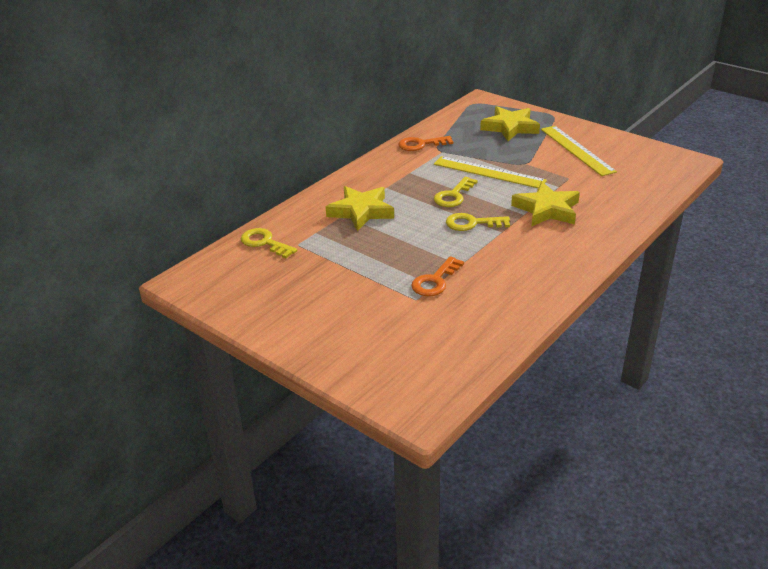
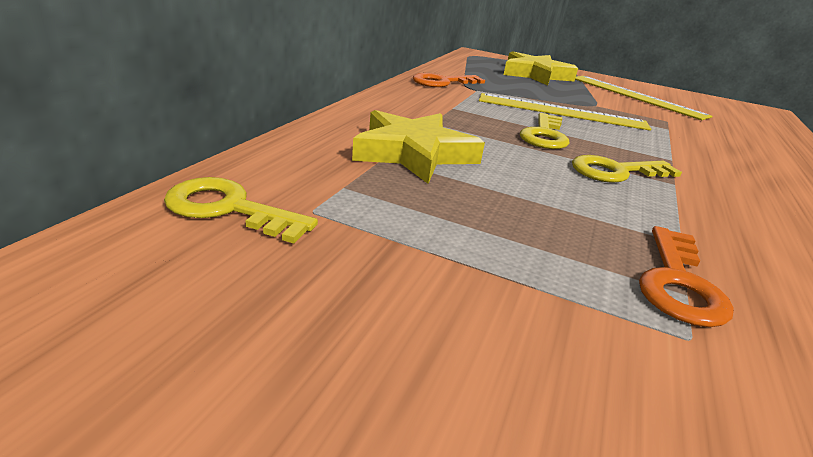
camera: 20 degrees left, 5 degrees down
(547, 209) = (694, 154): yellow star -> none

